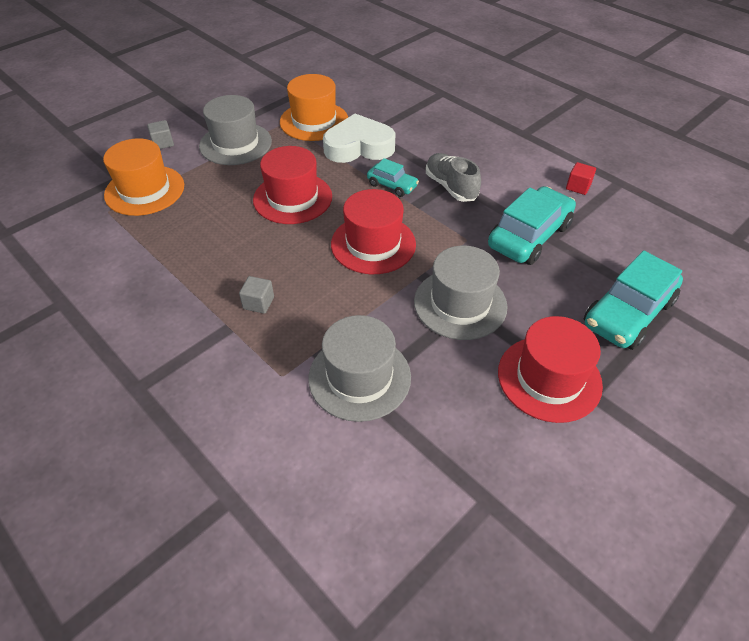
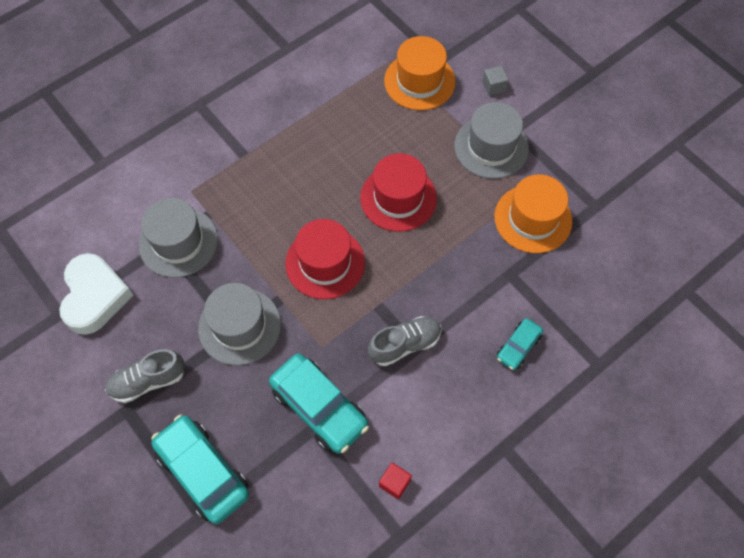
camera: 95 degrees right, 15 degrees up
(258, 303) = (266, 174): grey cube -> none
(359, 147) = (482, 261): white heart -> white heart (95, 297)
(392, 185) = (411, 287): turquoise car -> turquoise car (518, 347)
(549, 378) = (148, 381): red hat -> grey shoe

